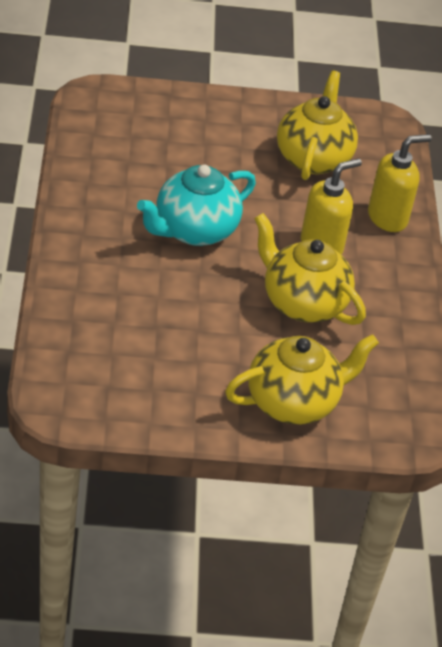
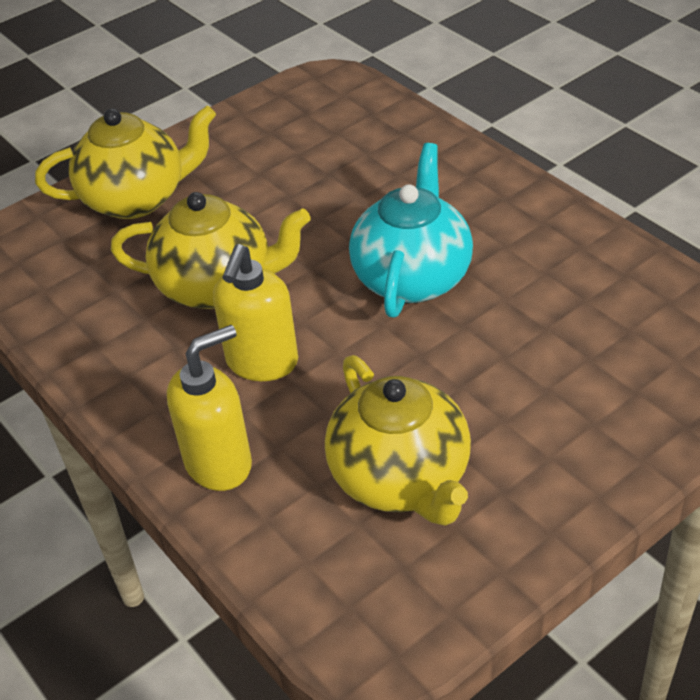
camera: 150 degrees right, 0 degrees up
(293, 402) = (137, 199): yellow teapot -> yellow teapot turned 135 degrees counterclockwise
(388, 217) = (219, 463): yellow soap dispenser -> yellow soap dispenser turned 150 degrees counterclockwise

